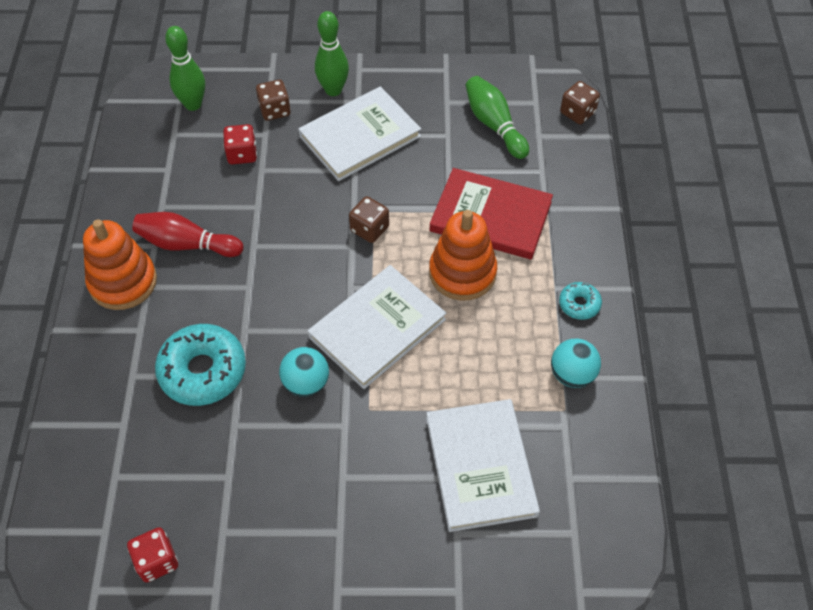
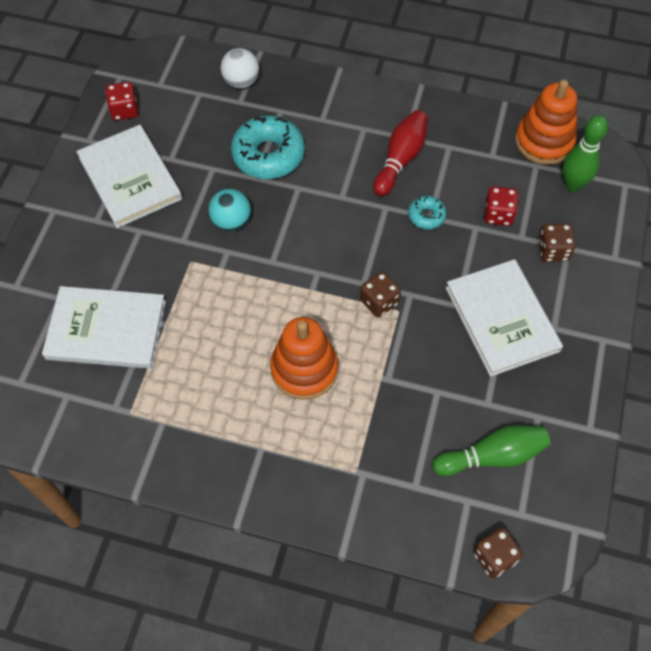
camera: 105 degrees right, 5 degrees up
(88, 432) = (241, 81): none -> white ball
(123, 282) = (373, 113): orange stacking toy -> orange stacking toy (544, 141)
(333, 90) = (573, 308): green bowling pin -> none
(377, 328) = (266, 284): white book -> white book (130, 178)
(490, 216) = (365, 415): red book -> none
(572, 374) = (162, 431): turquoise ball -> none
(579, 304) = (234, 465): turquoise donut -> turquoise donut (426, 216)

